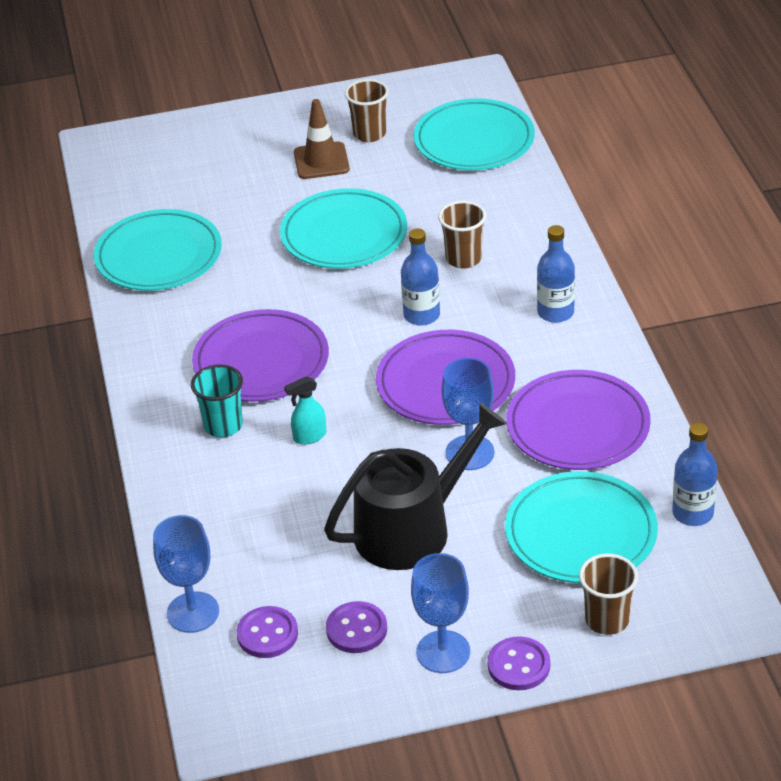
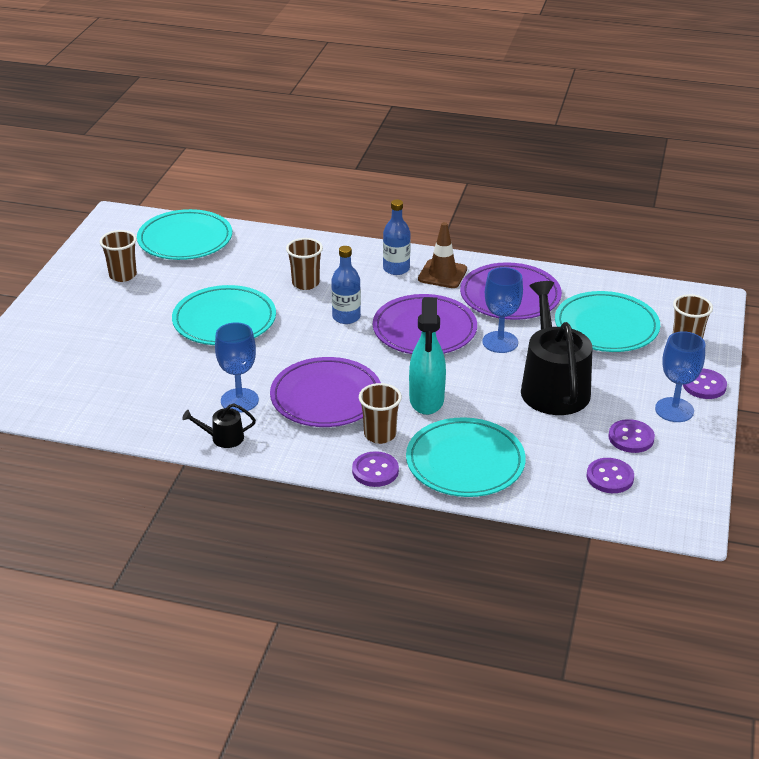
camera: 65 degrees left, 5 degrees down
(144, 322) = (223, 438): none -> black watering can
(159, 256) = (150, 408): turquoise plate -> turquoise plate (465, 462)
(160, 446) = (375, 471): none -> purple button
(193, 612) = (565, 505): blue goblet -> blue goblet (239, 400)
(223, 426) = (380, 434): turquoise cup -> brown cup
(309, 436) = (426, 400): turquoise spray bottle -> turquoise spray bottle, size x1.95
(321, 161) = (128, 304): brown traffic cone -> brown traffic cone (442, 274)
(692, 513) = (618, 285): blue bottle -> none

